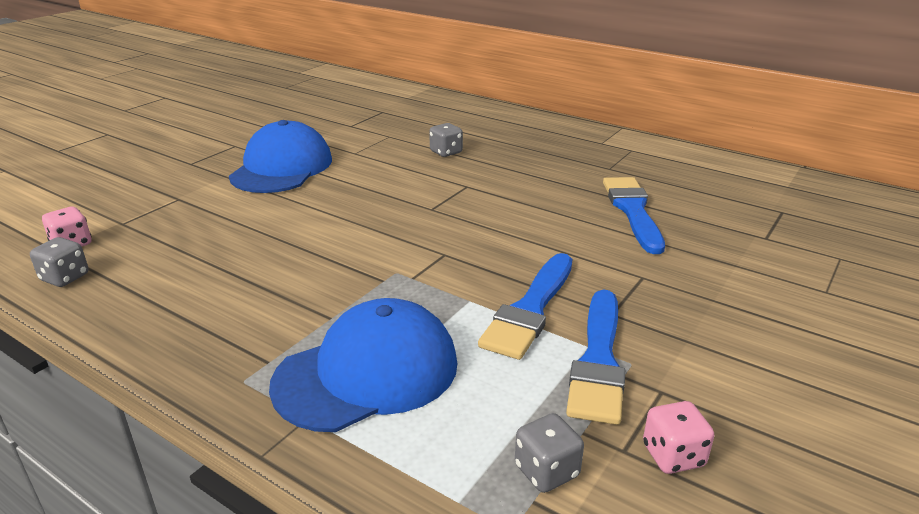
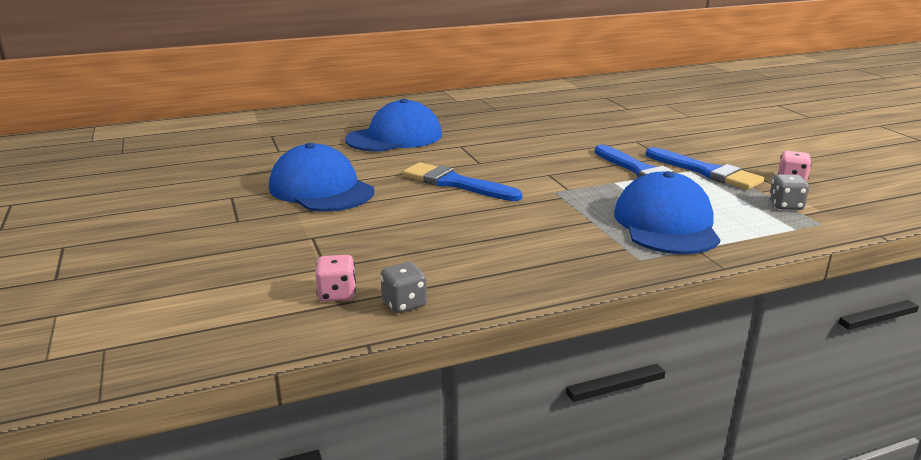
camera: 55 degrees left, 5 degrees down
(446, 152) = (394, 137): grey dice -> blue cap
(632, 211) = (560, 121): blue brush -> blue brush (455, 183)

